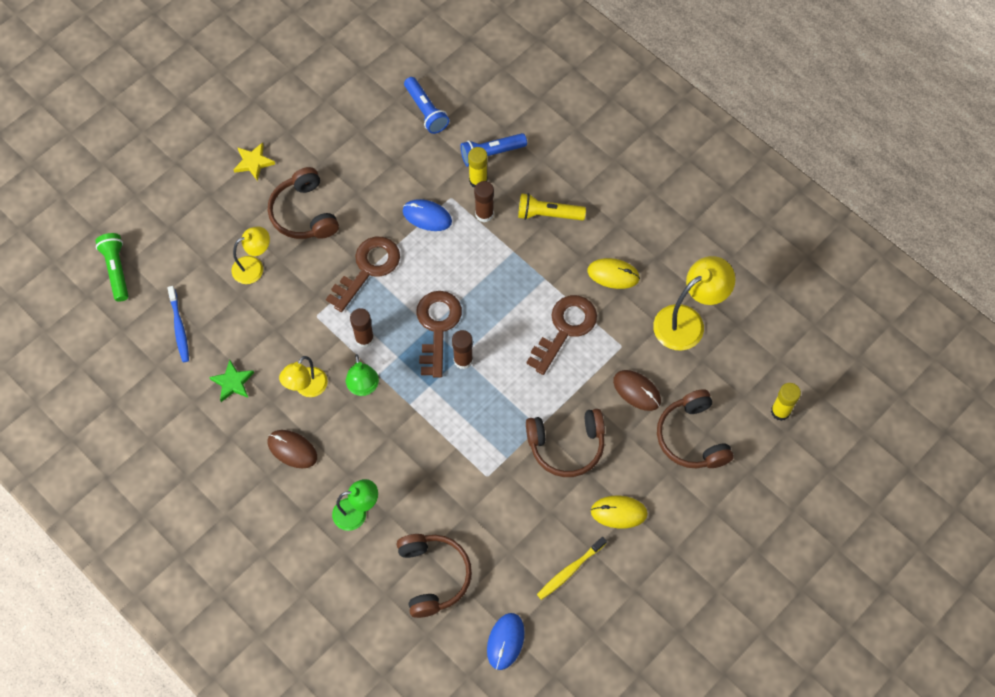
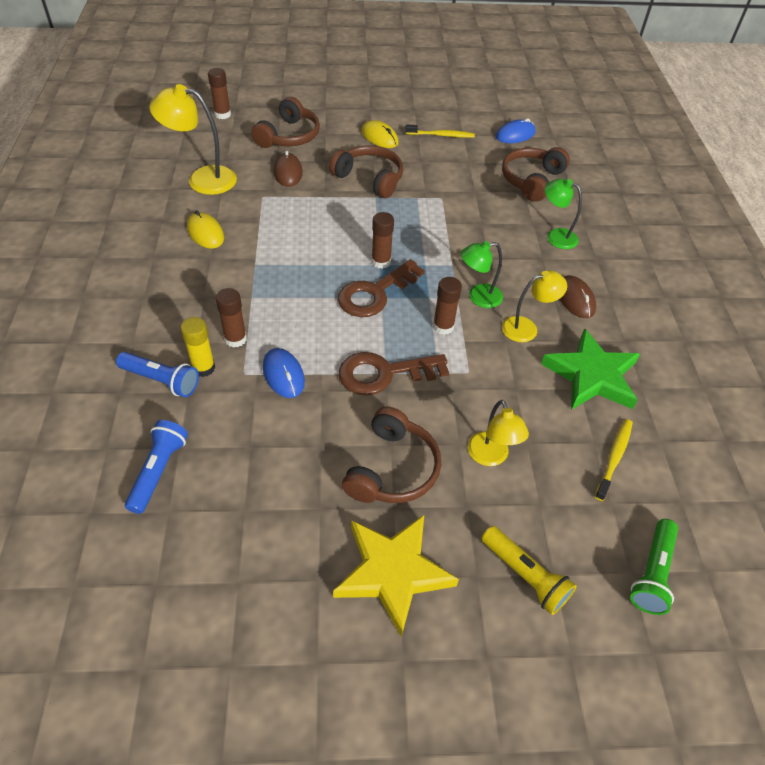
camera: 140 degrees left, 15 degrees down
(179, 328) = (614, 458): blue toothbrush -> yellow toothbrush
(233, 382) = (592, 376): green star -> green star, size x1.93
(253, 162) = (393, 573): yellow star -> yellow star, size x1.93
(254, 267) = (491, 457): yellow lamp -> yellow lamp turned 120 degrees counterclockwise
(363, 388) = (478, 297): green lamp -> green lamp turned 135 degrees counterclockwise
(548, 214) = (189, 300): yellow flashlight -> yellow flashlight (525, 575)
(565, 329) = (285, 229): brown key -> none
(780, 411) = (222, 114): yellow glue stick -> brown glue stick

